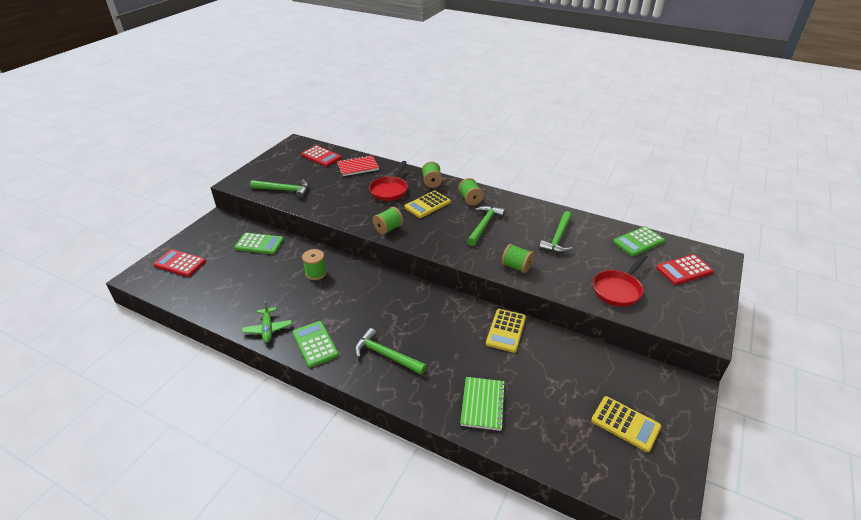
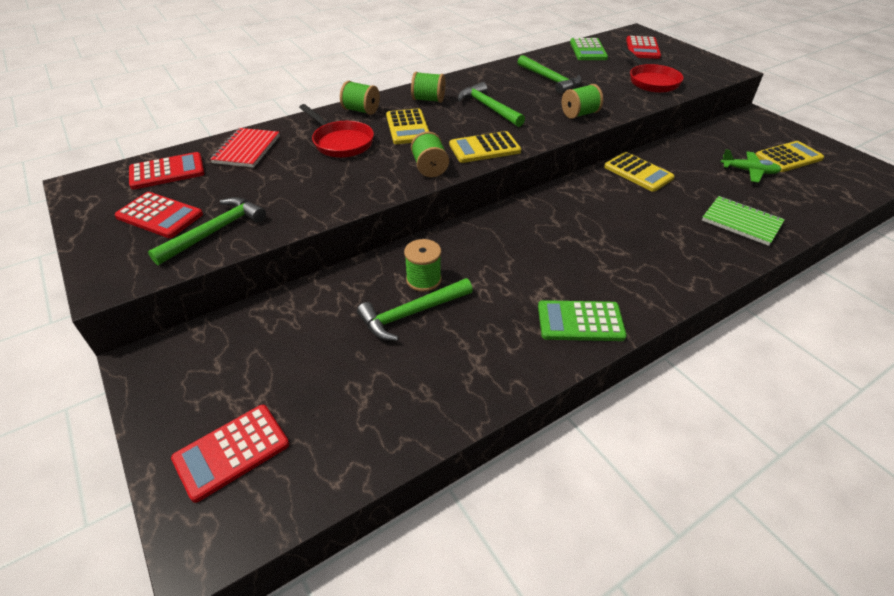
camera: 60 degrees left, 5 degrees up
(259, 244) = (287, 322): green calculator -> none
(268, 329) = (516, 364): green plane -> green plane (748, 171)
(286, 171) = (160, 216): none -> red calculator
(386, 355) = (634, 265): green hammer -> green hammer (411, 314)
(429, 240) = (484, 148): none -> yellow calculator

